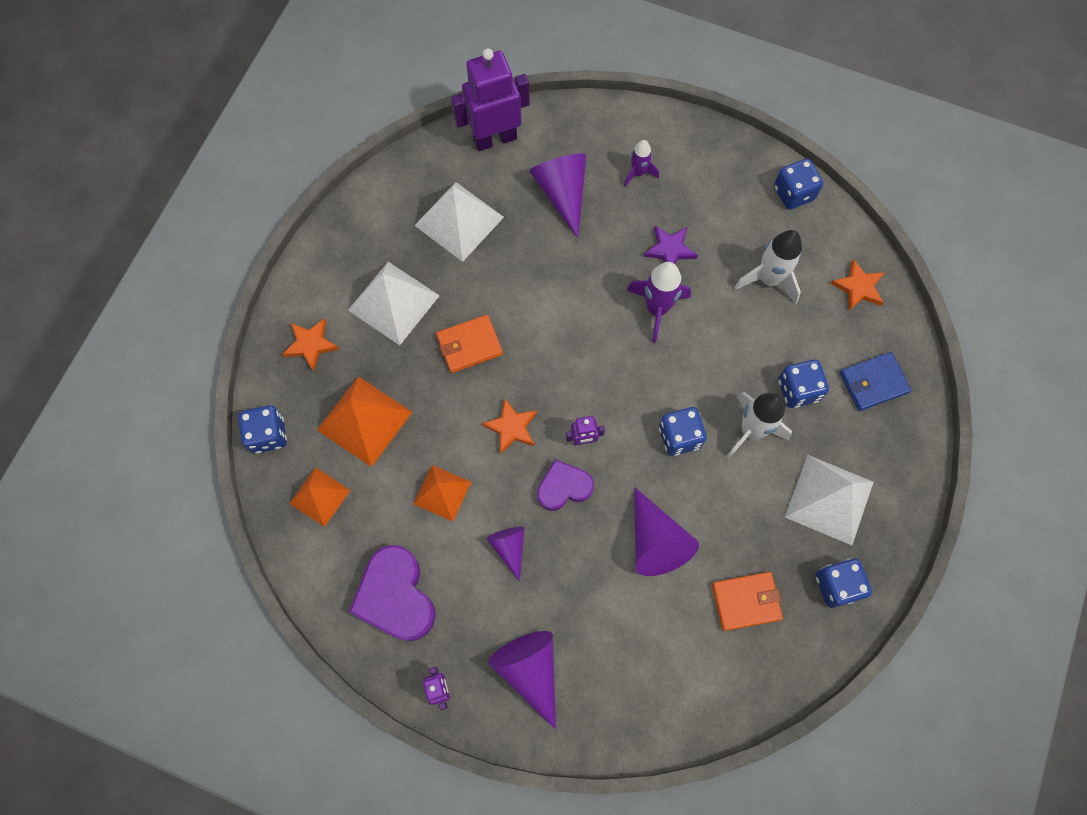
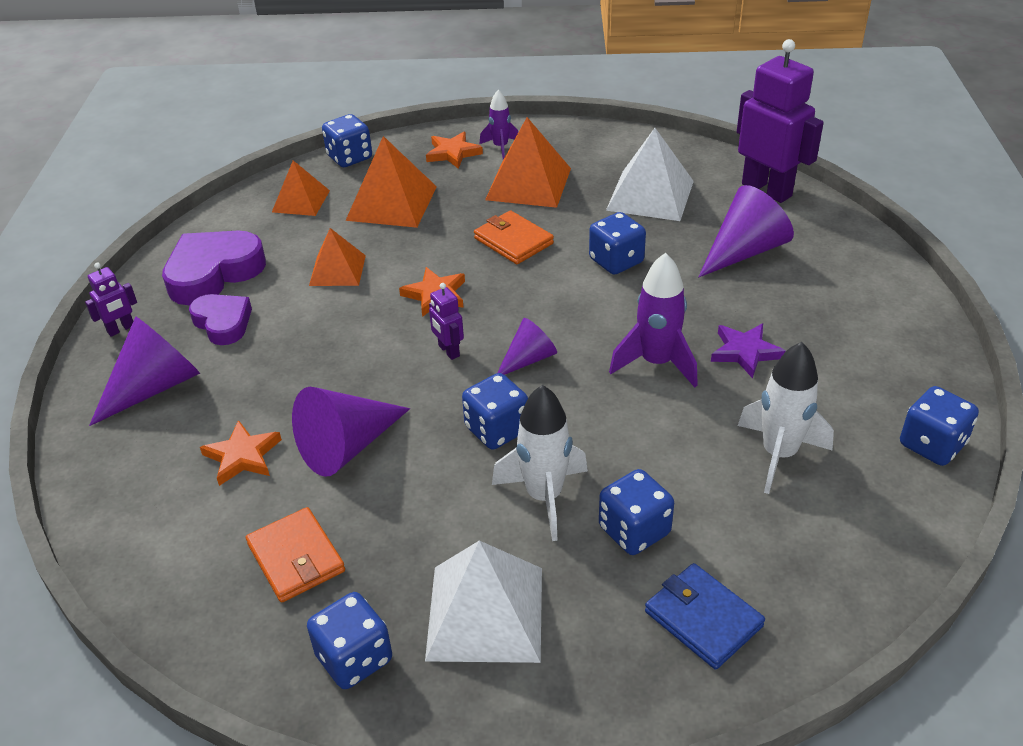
camera: 70 degrees right, 30 degrees down
(393, 302) = (528, 183): white pyramid -> orange pyramid
(509, 548) = (294, 332): purple cone -> purple cone (528, 359)
(532, 283) = (616, 261): none -> blue dice
(563, 487) = (383, 352): purple heart -> purple heart (223, 323)
(638, 173) = (824, 298): purple rocket -> purple rocket (500, 147)
(858, 287) = (847, 558): orange star -> orange star (242, 456)

